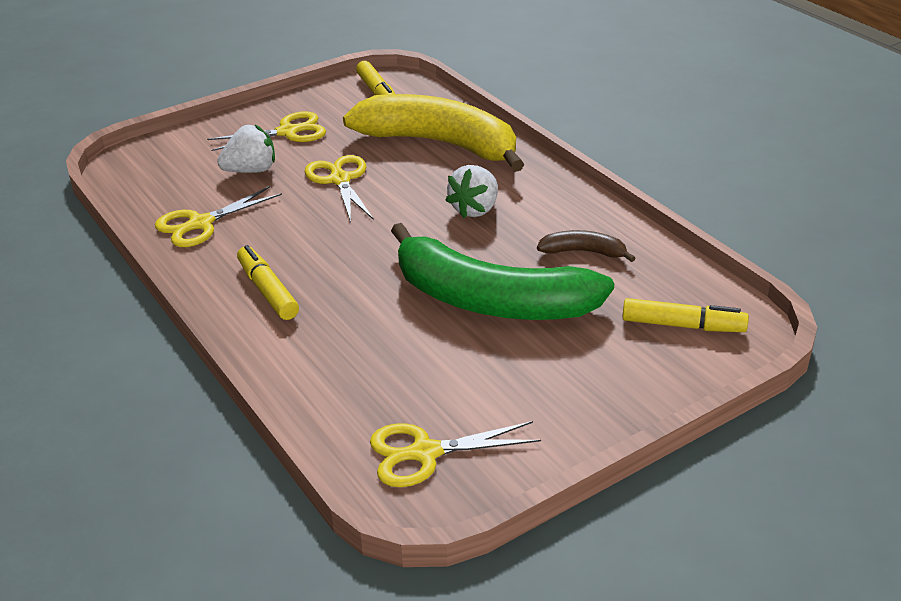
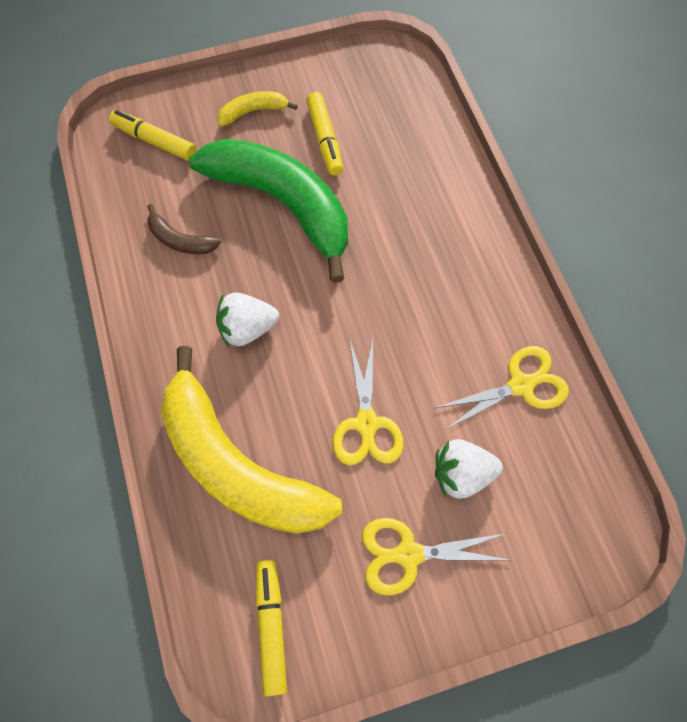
camera: 165 degrees left, 30 degrees up
(267, 291) = (463, 266): yellow marker -> yellow marker (325, 139)
(425, 453) = (378, 84): yellow scissors -> none
(475, 209) = (247, 329): white strawberry -> white strawberry turned 150 degrees counterclockwise
(582, 382) = (253, 111): none -> yellow banana

